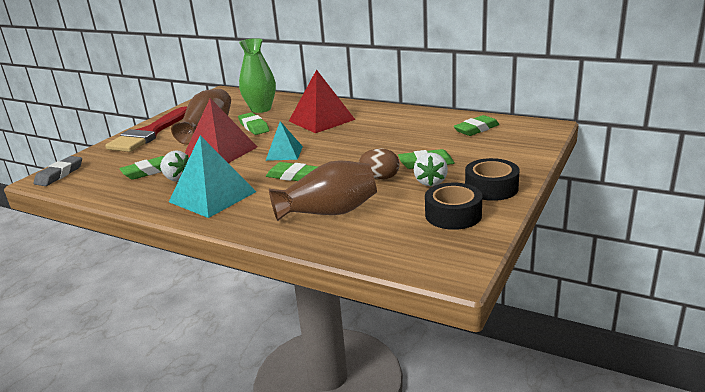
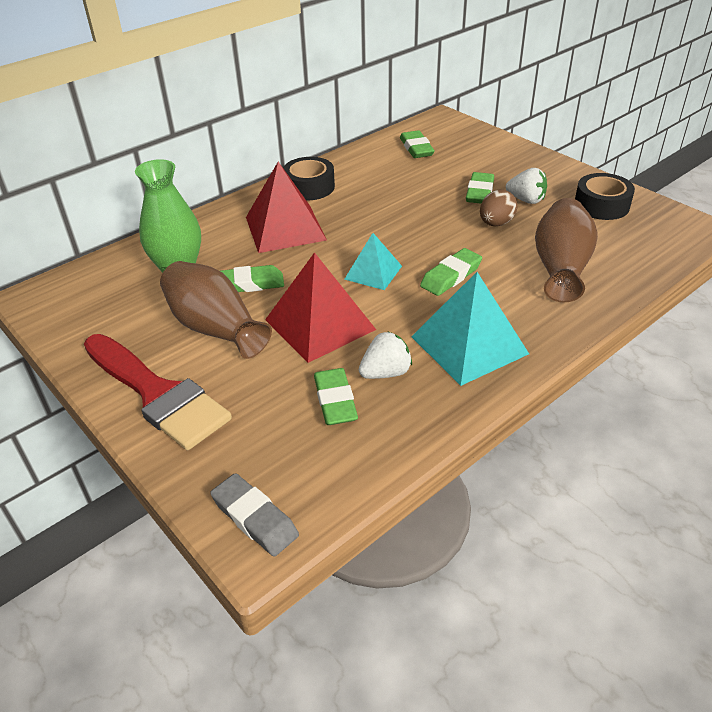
camera: 70 degrees left, 15 degrees up
(491, 188) = (558, 176): black tape -> black tape (309, 187)

